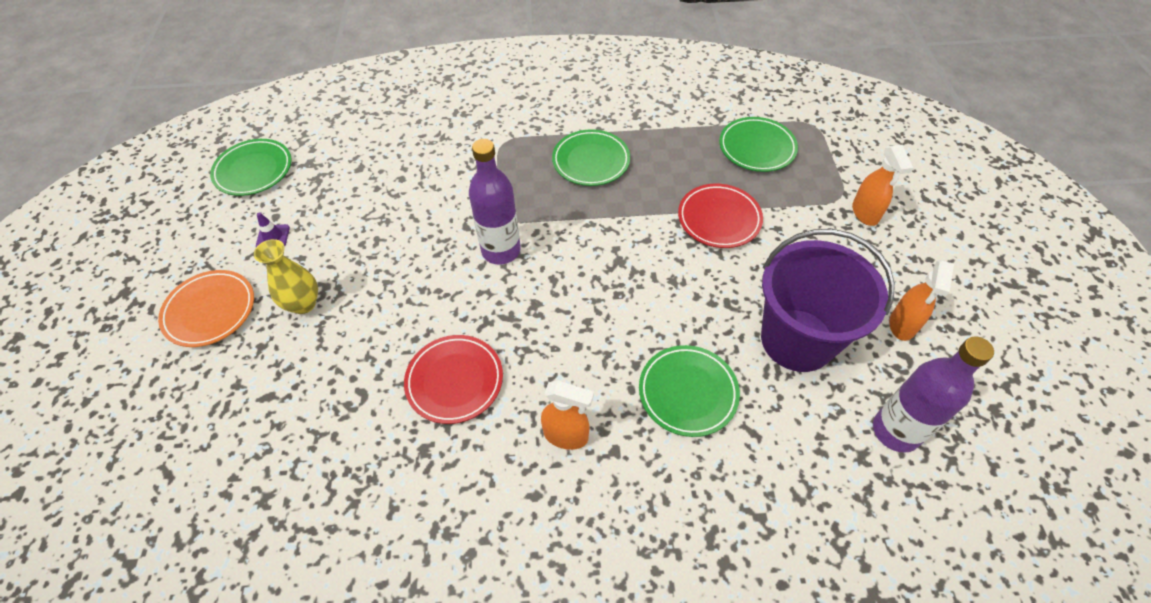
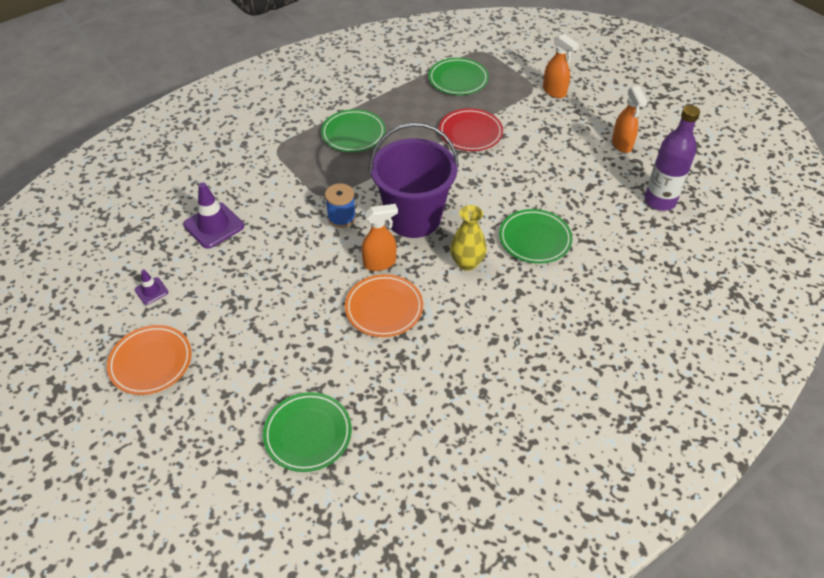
camera: 35 degrees left, 5 degrees down
(253, 170) = (83, 255): green plate -> green plate (308, 434)
(303, 304) = (224, 320): yellow vase -> yellow vase (467, 263)
(379, 197) = (214, 225): none -> purple traffic cone
(454, 381) = (384, 308): red plate -> orange plate
(501, 250) = (341, 217): purple bottle -> blue spool
(566, 435) = (484, 299): orange spray bottle -> orange spray bottle (380, 263)
(797, 340) = (572, 180): purple bucket -> purple bucket (413, 218)

